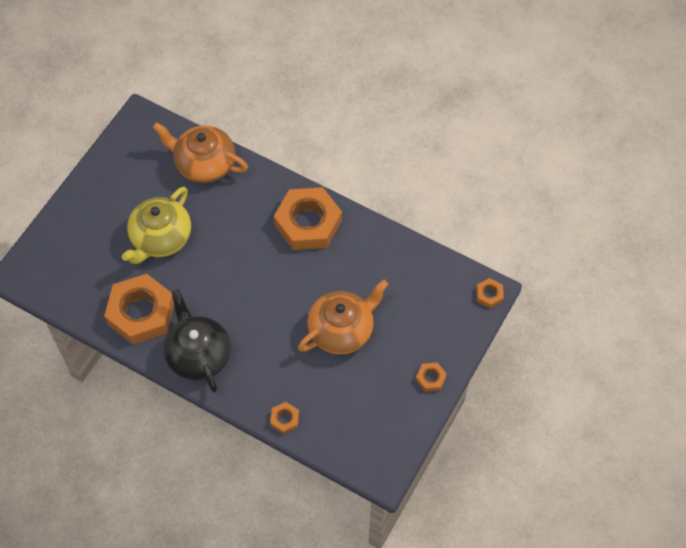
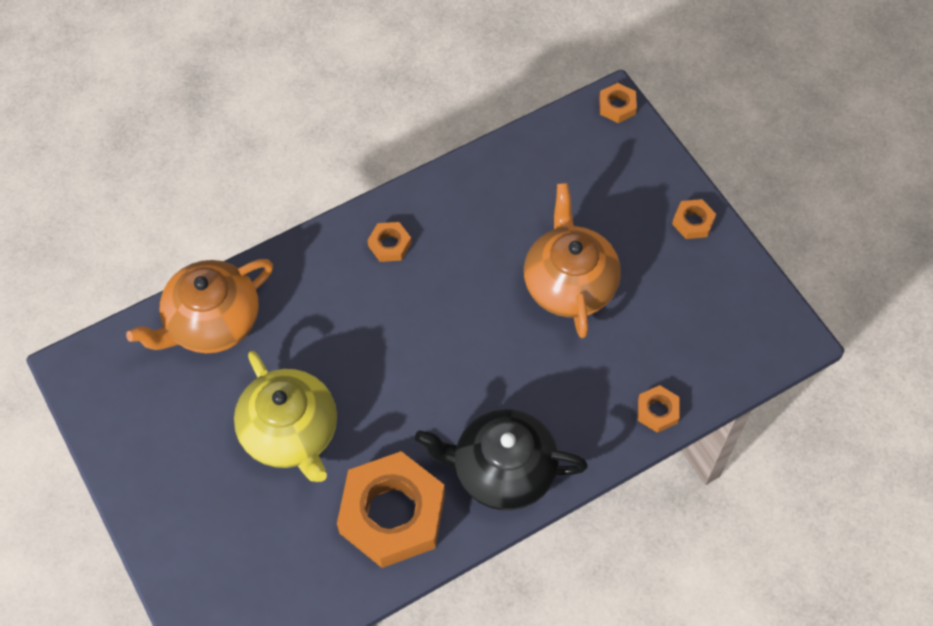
camera: 60 degrees left, 0 degrees up
(308, 223) = (389, 244): orange nut -> orange nut, size x0.43

